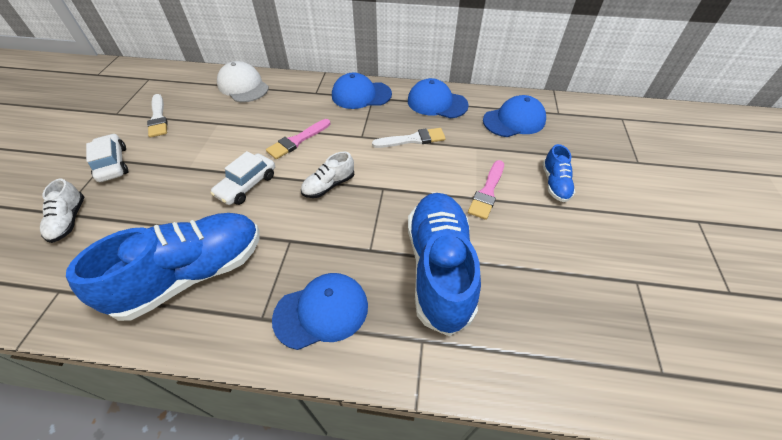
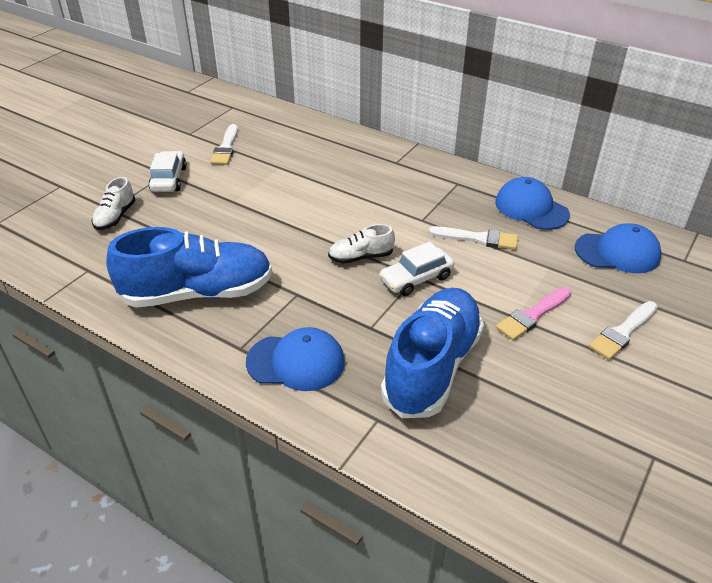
camera: 25 degrees right, 10 degrees down
(243, 86) = (322, 137): white cap -> none
(247, 185) = (281, 233): white car -> white car (416, 279)
(297, 140) = (351, 205): pink brush -> none
(361, 95) = (445, 177): blue cap -> none
(555, 184) = (622, 332): blue shoe -> white brush

